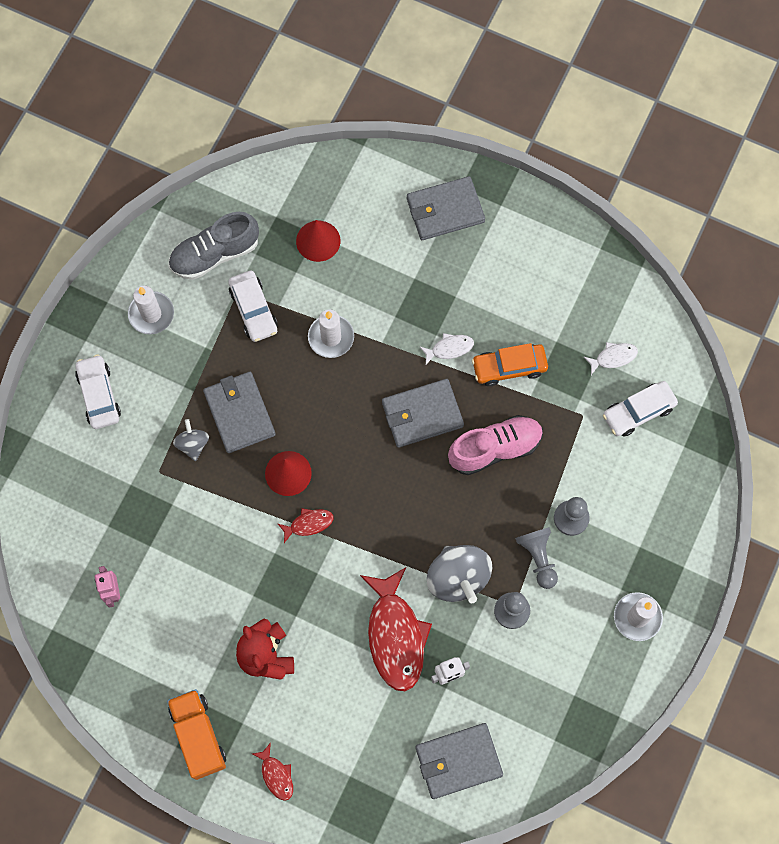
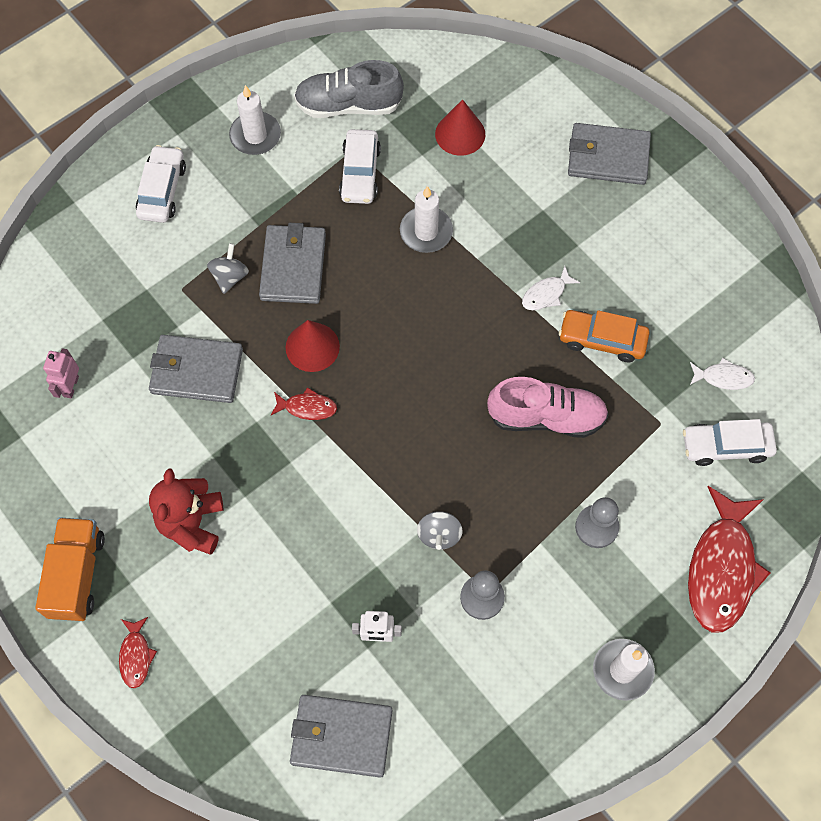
camera: 25 degrees right, 5 degrees down
(395, 636) = (341, 566): red fish -> red fish (722, 569)
(422, 414) = (484, 348): grey wallet -> grey wallet (196, 371)
(449, 348) = (546, 294): white fish -> white fish turned 135 degrees clockwise
(457, 578) = (439, 535): grey spinning top -> grey spinning top, size x0.55
(538, 558) = (539, 553): grey pawn -> none

